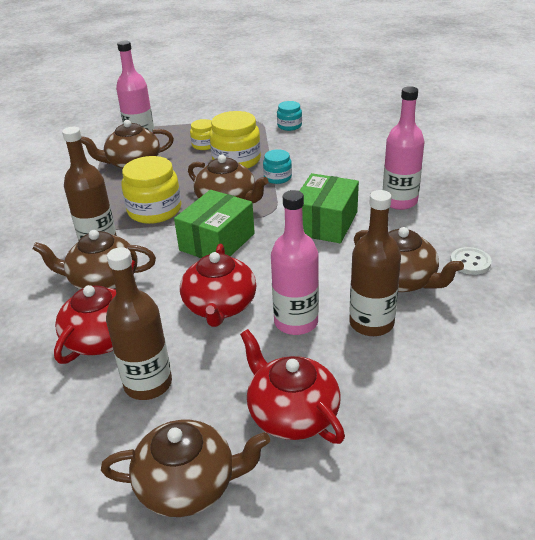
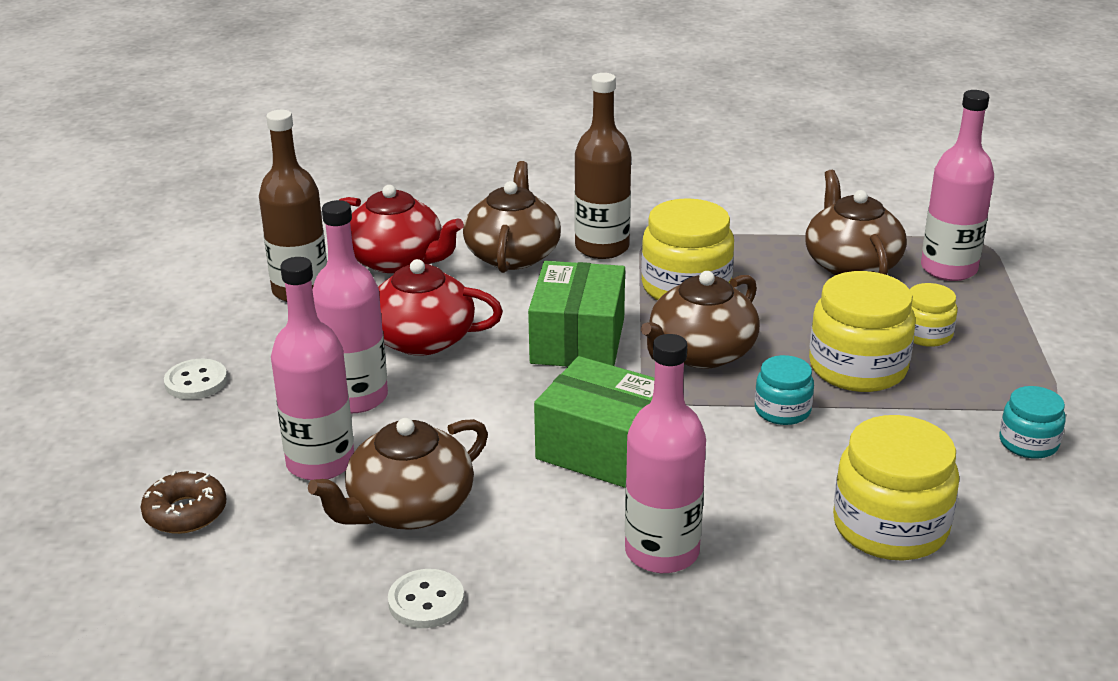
camera: 95 degrees right, 5 degrees down
(188, 484) = (146, 315): brown teapot -> none
(217, 242) = (578, 340): green box -> green box turned 60 degrees clockwise
(292, 413) = (196, 381): red teapot -> white button
(358, 152) = (890, 527): none -> yellow jar
(371, 323) = (320, 463): brown bottle -> pink bottle
(445, 373) = (185, 512): none -> brown donut

